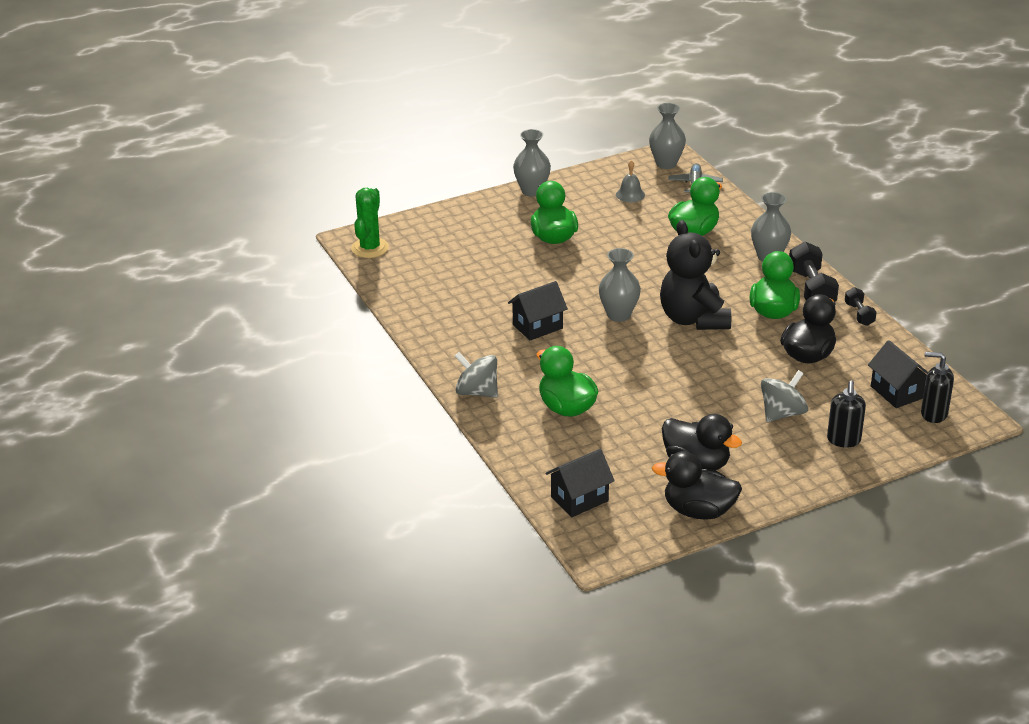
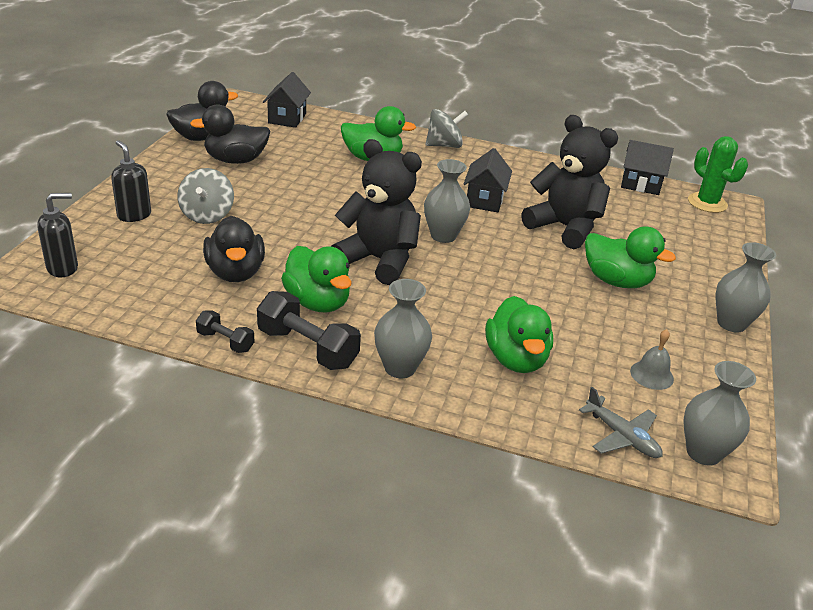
camera: 130 degrees right, 0 degrees up
(517, 281) = (564, 227): none -> black teddy bear
(897, 392) = (115, 274): black house -> black house (640, 184)

